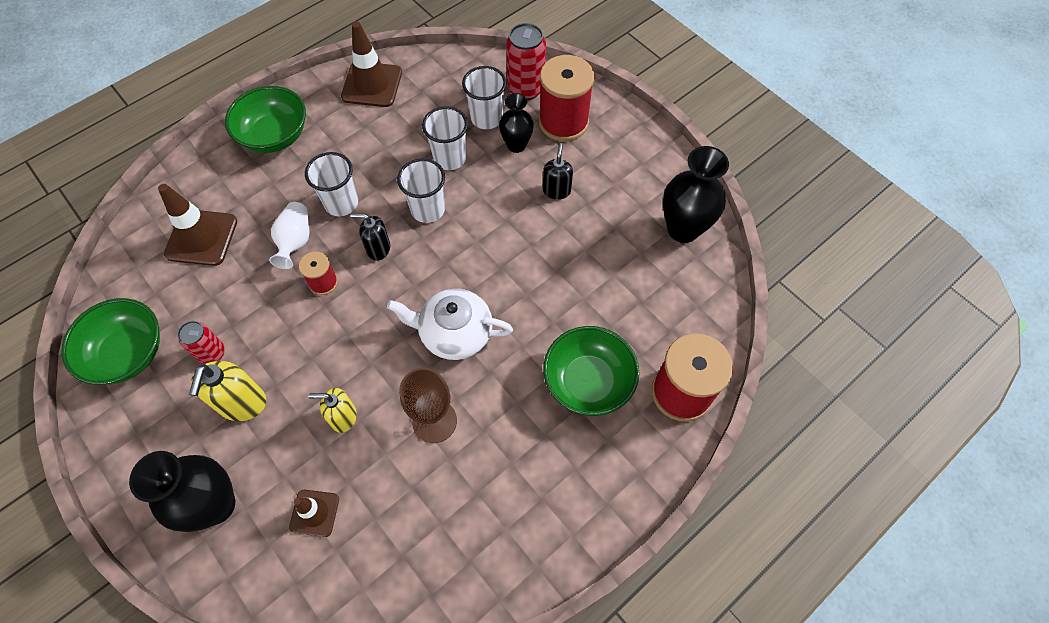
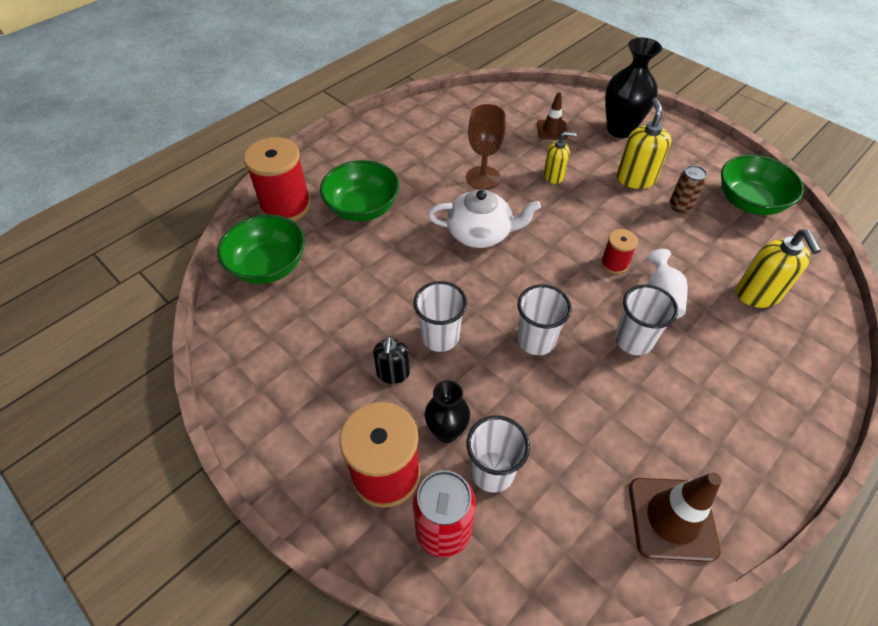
camera: 175 degrees right, 10 degrees down
(201, 238) = (757, 294): brown traffic cone -> yellow soap dispenser
(212, 353) = (680, 206): red can -> brown can
(275, 136) = (758, 420): green bowl -> green bowl (268, 266)
(378, 248) = (574, 297): black soap dispenser -> none
(450, 158) = (527, 406): white cup -> white cup (440, 337)
(683, 229) = (253, 339): black vase -> none

